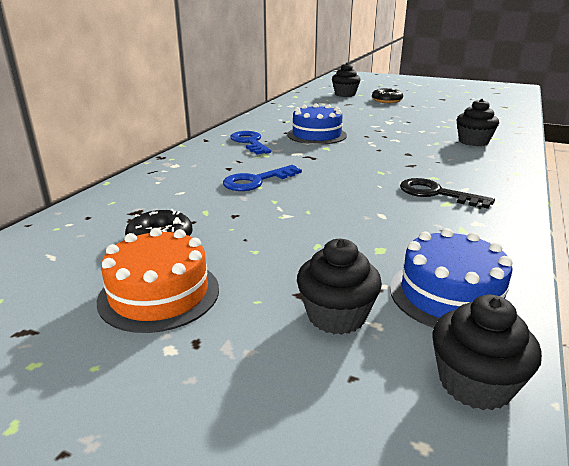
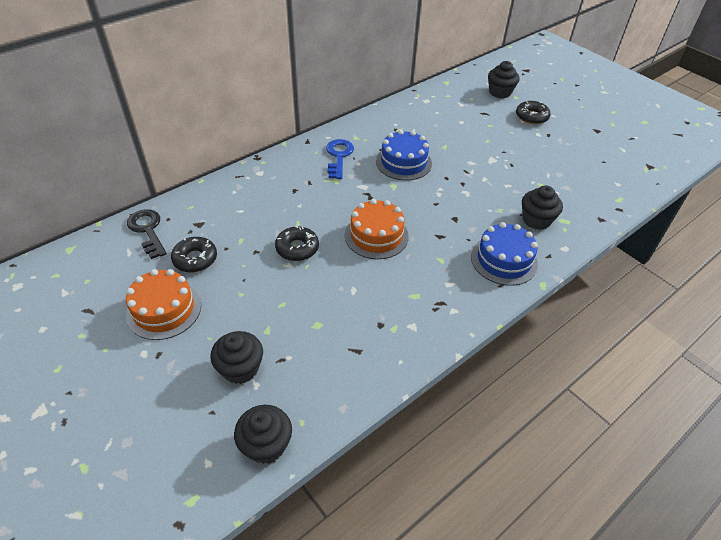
camera: 25 degrees right, 20 degrees up
(256, 181) = (301, 215): blue key -> none
(281, 202) = (297, 248): none -> black donut
(352, 177) = (376, 236): none -> orange cake
(436, 193) = (419, 281): black key -> black key (148, 230)
(450, 295) = (319, 382): blue cake -> blue cake (504, 260)

